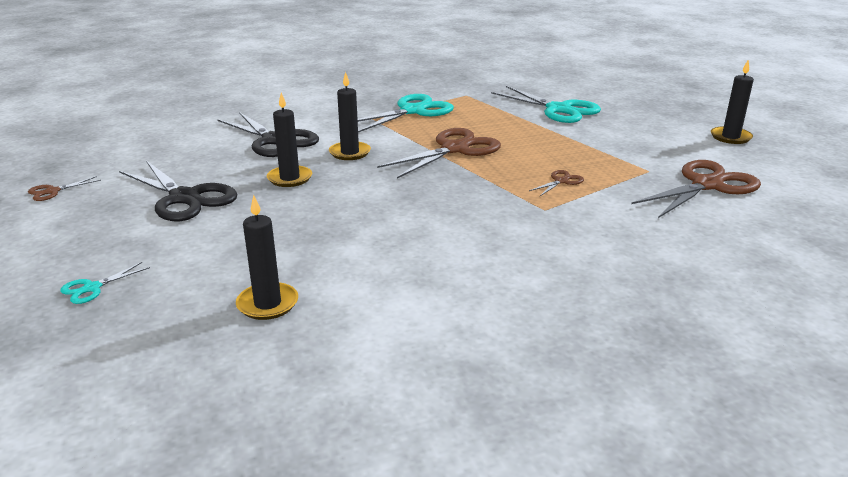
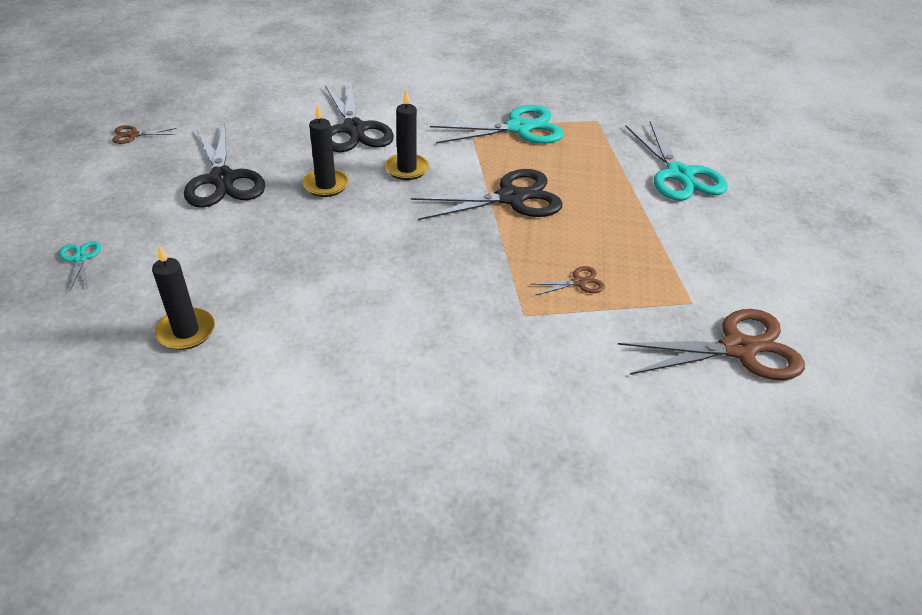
camera: 25 degrees right, 15 degrees up
(92, 288) = (80, 258): turquoise scissors -> turquoise scissors turned 90 degrees clockwise
(454, 149) = (511, 198): brown scissors -> black scissors
(730, 137) = (848, 286): black candle -> none

